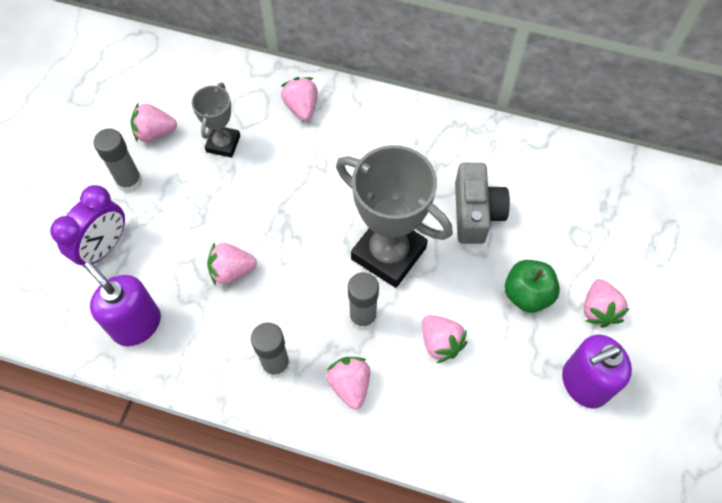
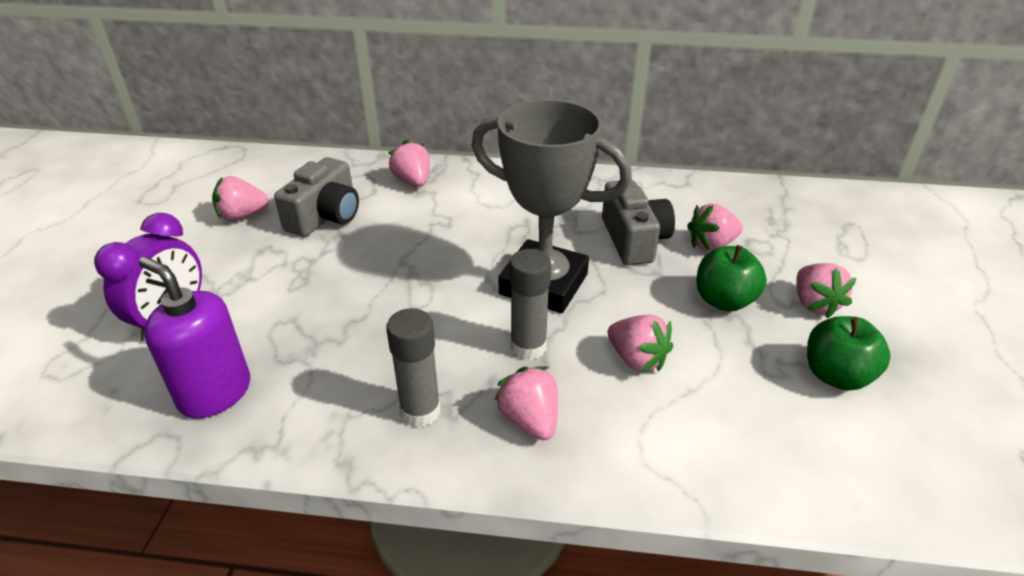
camera: 10 degrees left, 25 degrees down
(129, 181) = (209, 258): grey glue stick -> none
(223, 144) = (325, 216): grey trophy -> grey camera
(232, 271) = (347, 323): pink strawberry -> pink strawberry (711, 245)
(584, 383) = (836, 375): purple soap dispenser -> green apple

